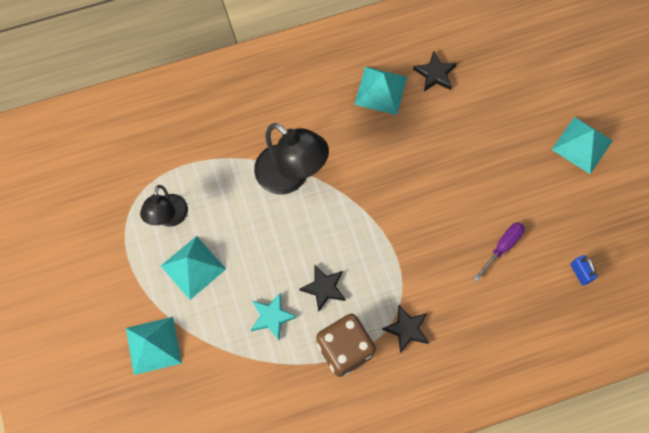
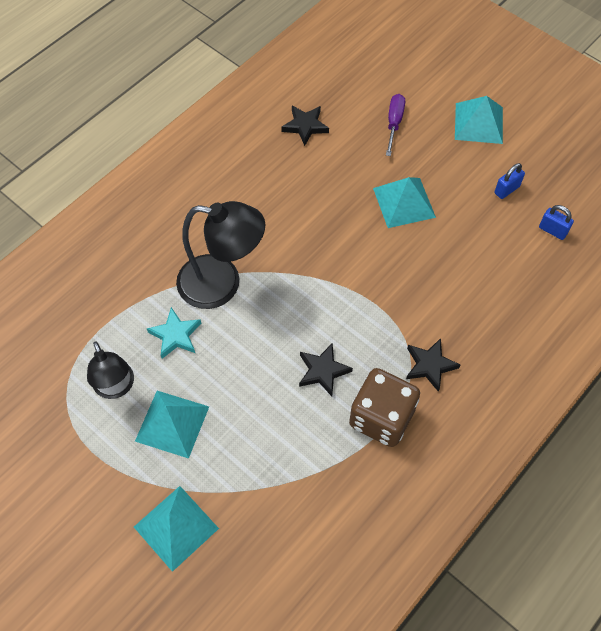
camera: 30 degrees left, 10 degrees down
(272, 317) = (287, 427): turquoise star -> turquoise star (175, 335)
(381, 90) = (262, 163): turquoise pyramid -> turquoise pyramid (404, 202)
(502, 247) = (468, 244): purple screwdriver -> purple screwdriver (394, 123)
(565, 217) = (506, 190): none -> blue padlock

